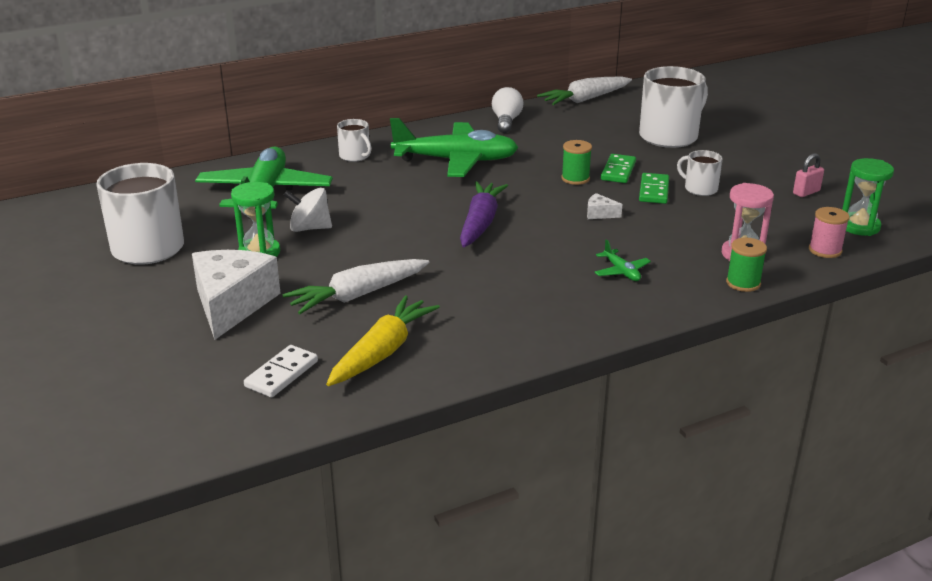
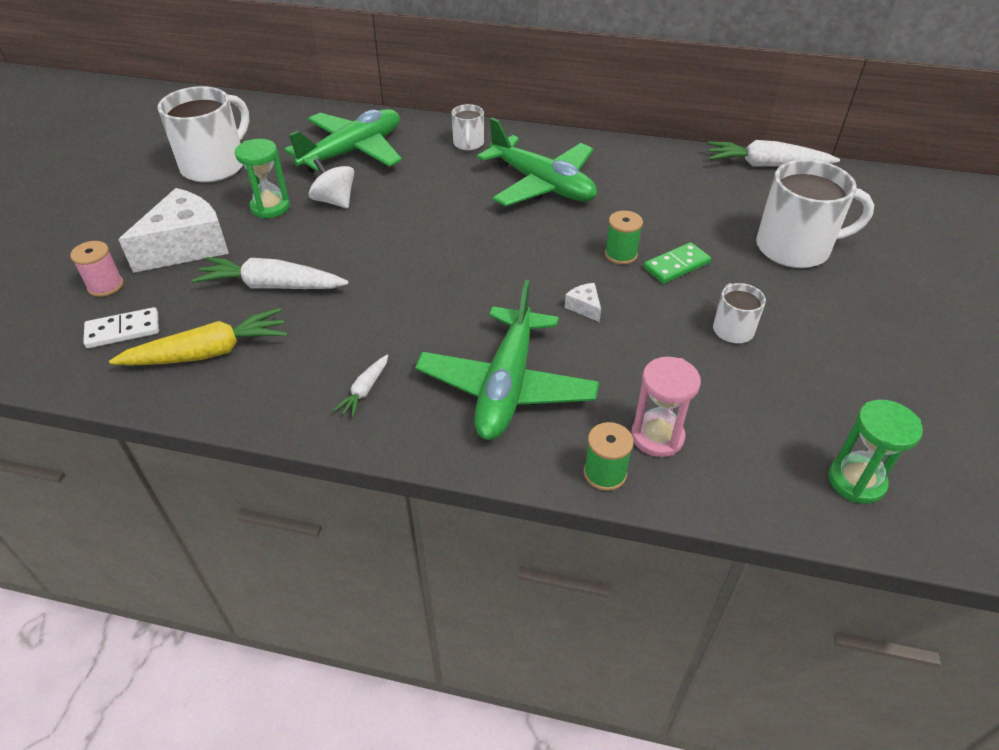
camera: 40 degrees right, 15 degrees up
(480, 223) = (465, 262): purple carrot -> none
(506, 121) = (649, 160): white light bulb -> none
(537, 316) = (365, 390): none -> white carrot
(621, 272) = (506, 386): green plane -> green plane, size x2.49
(653, 191) = (678, 307): green domino -> none
(806, 192) = (855, 398): pink padlock -> none
(825, 250) = (762, 488): pink spool -> pink spool (106, 286)

